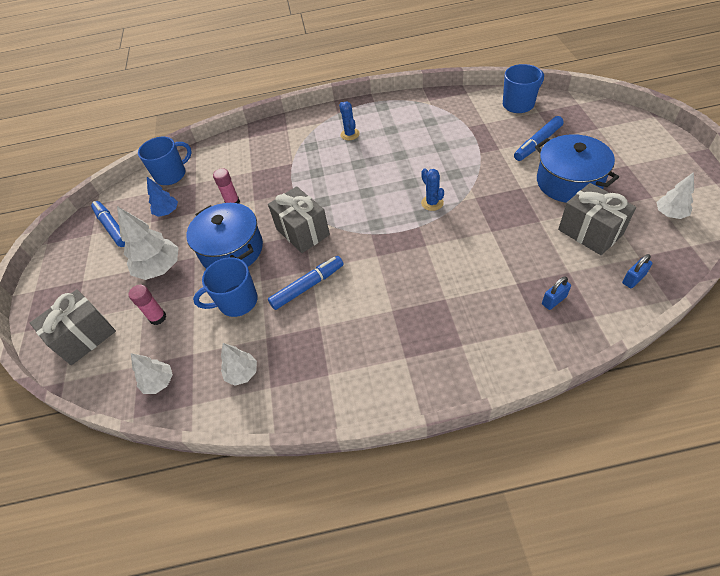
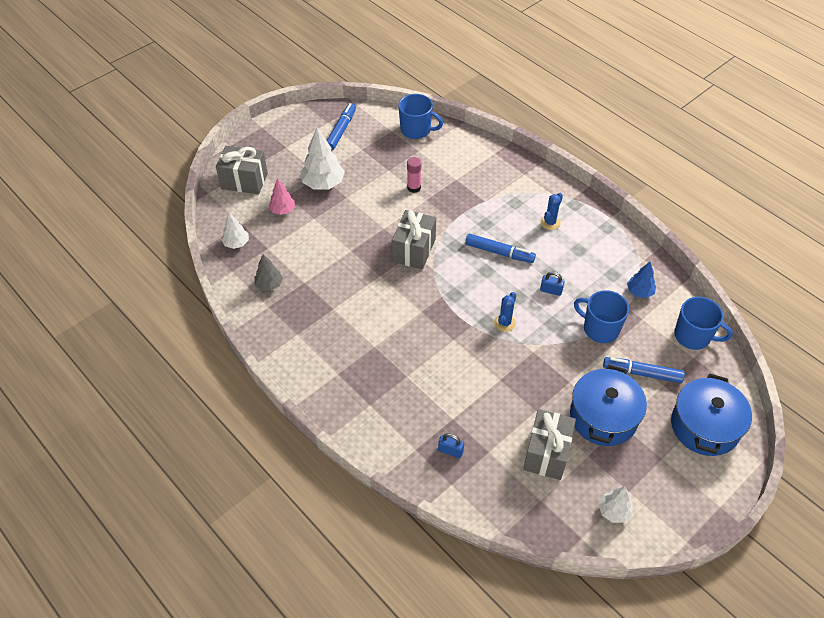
camera: 50 degrees right, 0 degrees up
(158, 317) = (283, 210): pink glue stick -> pink tree
(167, 212) = (377, 153): blue tree -> blue tree (639, 292)
(231, 250) = (367, 216): blue pot -> blue pot (704, 426)
(237, 302) = (323, 247): blue mug -> blue mug (600, 329)
(242, 373) = (269, 285): white tree -> grey tree
(307, 286) = (363, 282): blue marker -> blue marker (499, 252)
(633, 279) = (510, 502): blue padlock -> blue padlock (551, 290)

